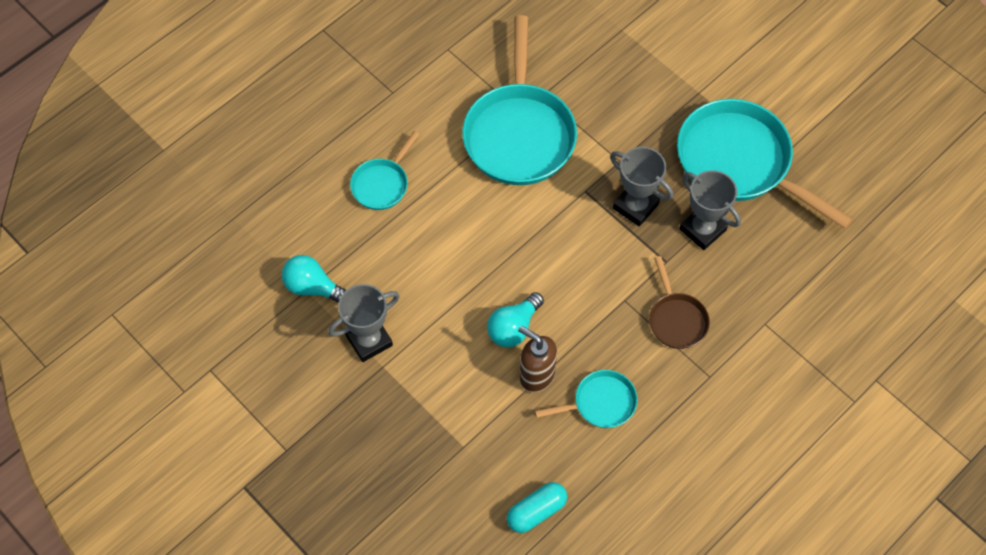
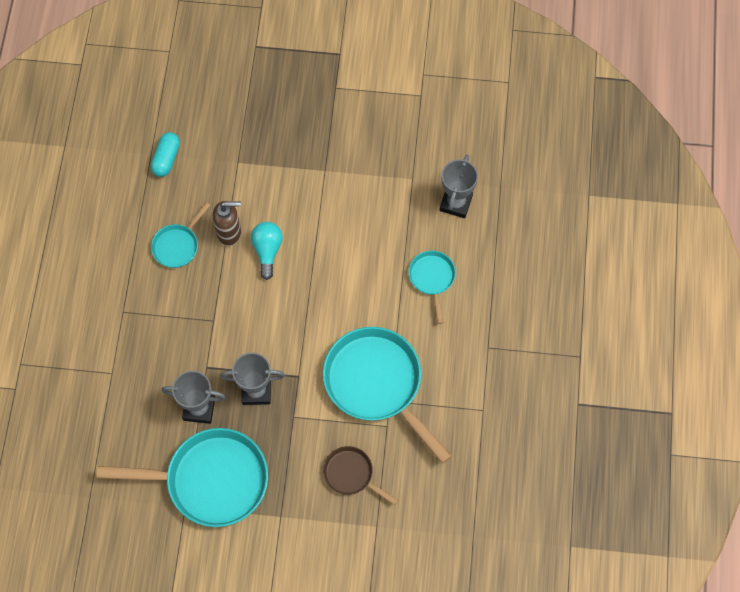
camera: 140 degrees right, 5 degrees up
(313, 287) = (410, 183): turquoise light bulb -> none
(369, 340) = (347, 178): grey trophy -> grey trophy (456, 203)
(676, 319) = (170, 332): brown pan -> brown pan (351, 474)

